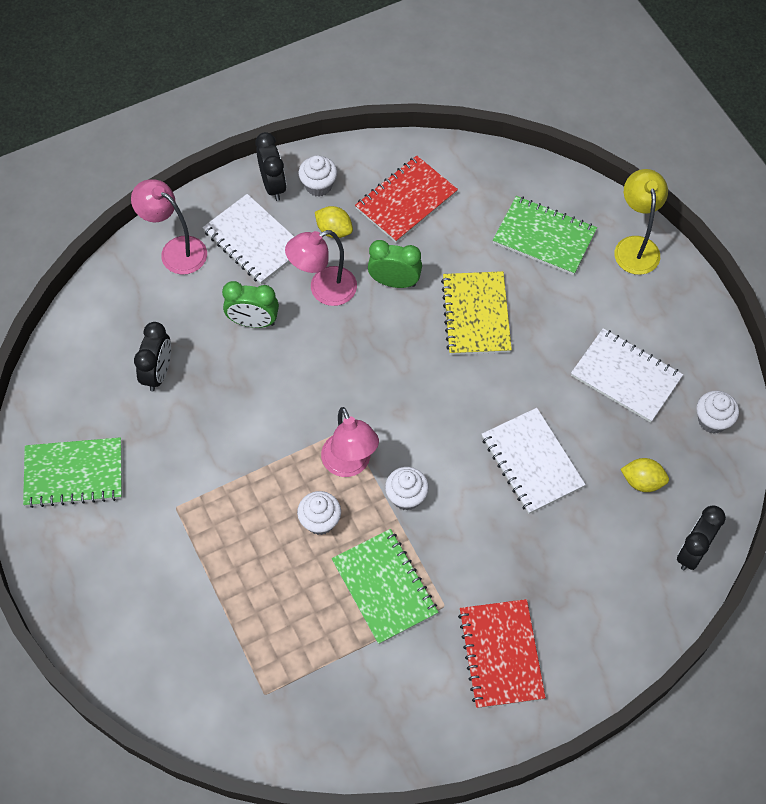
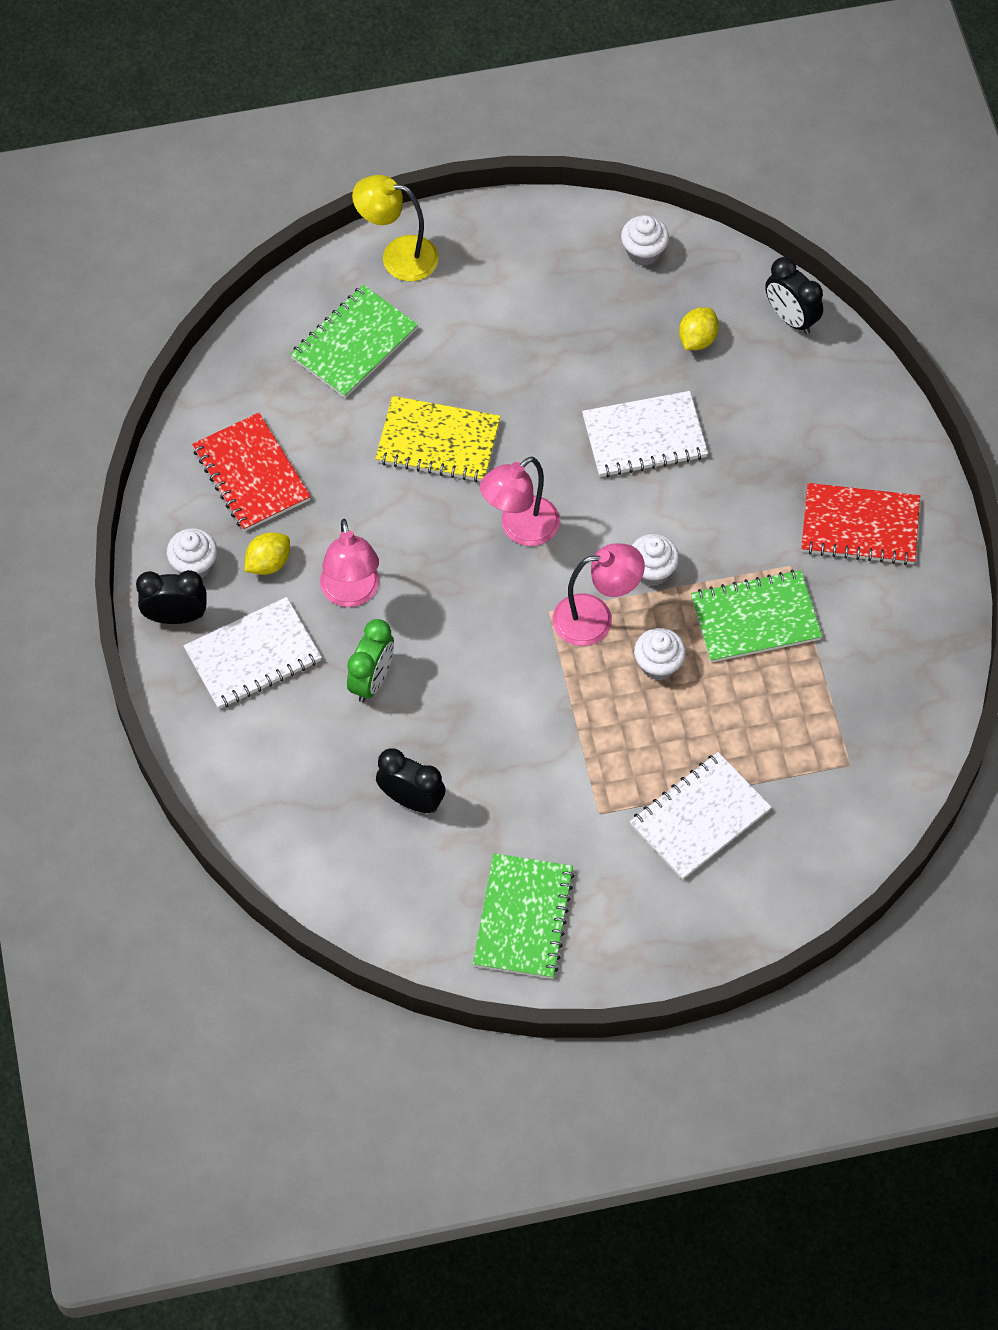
camera: 75 degrees left, 0 degrees up
(176, 250) = (237, 747): pink lamp -> pink lamp (520, 529)
(394, 282) = (364, 515): green clock -> none
(625, 377) = (565, 316): white notebook -> white notebook (700, 818)

